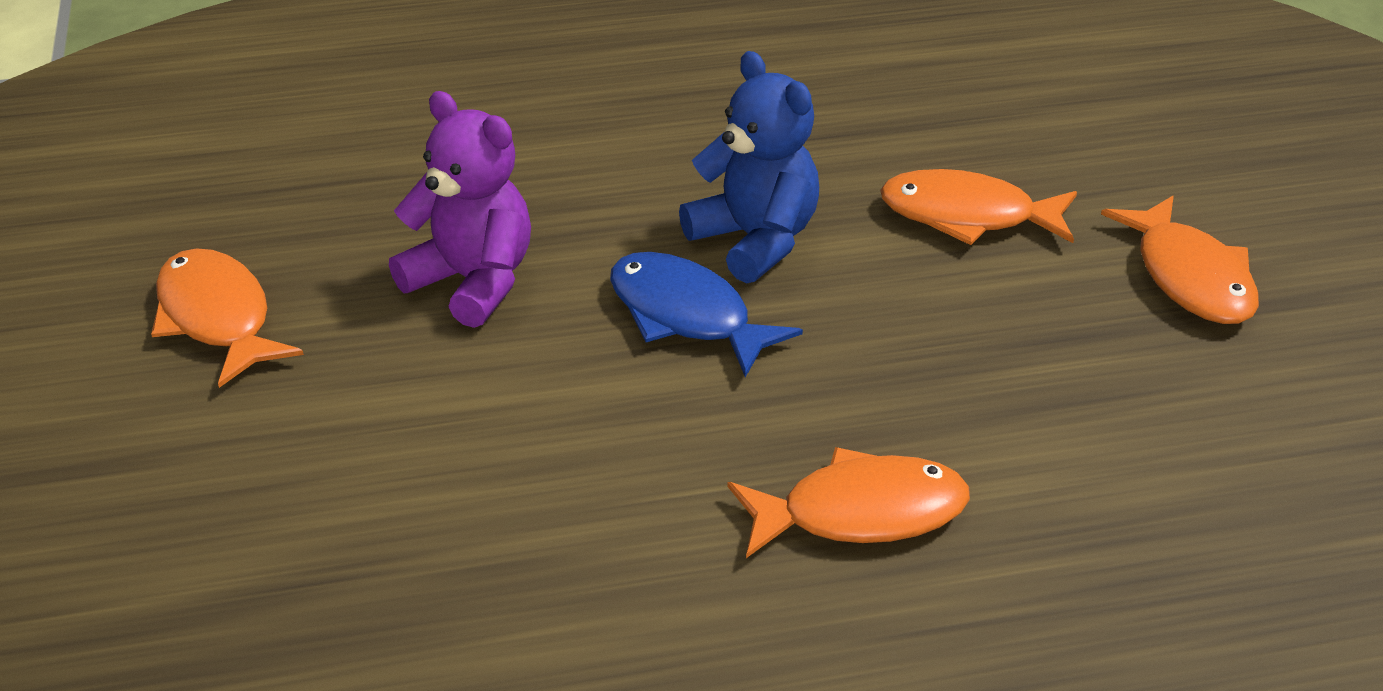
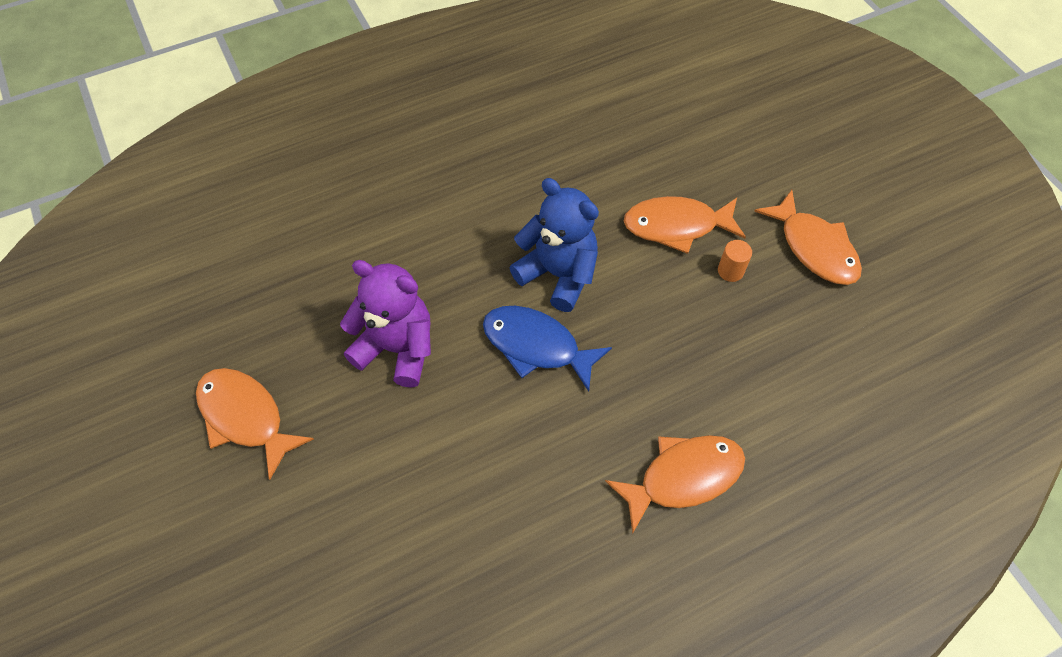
camera: 15 degrees left, 20 degrees up
(1036, 282) = (730, 271): none -> orange cylinder

